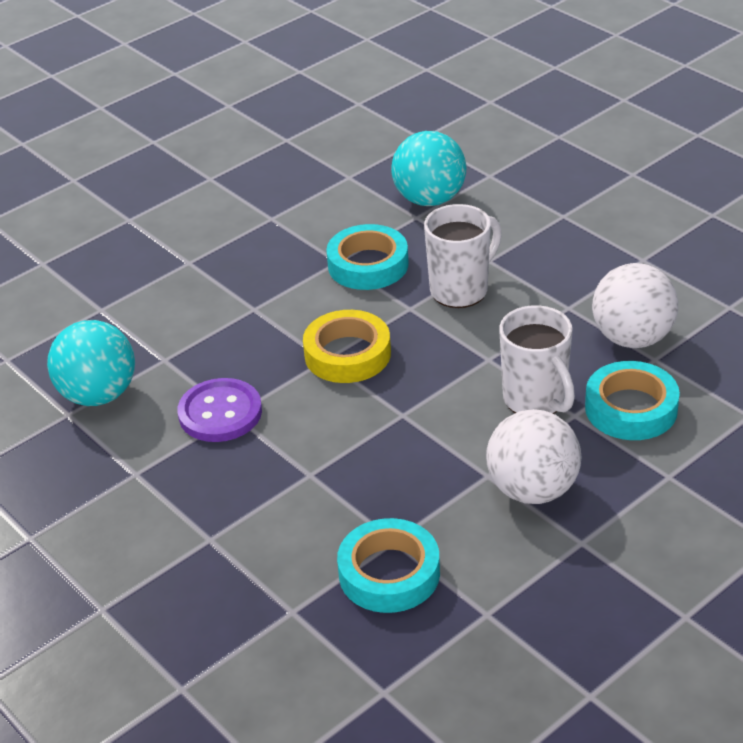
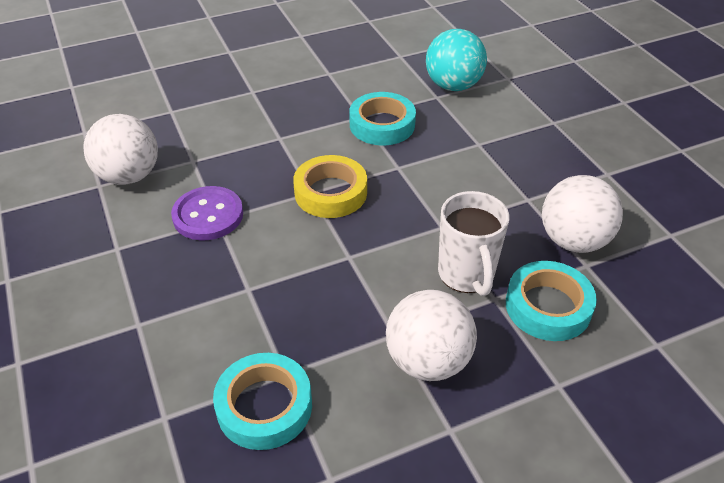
camera: 15 degrees right, 5 degrees up
(98, 395) = (129, 176): turquoise ball -> white ball
(461, 290) = (445, 162): white mug -> none

